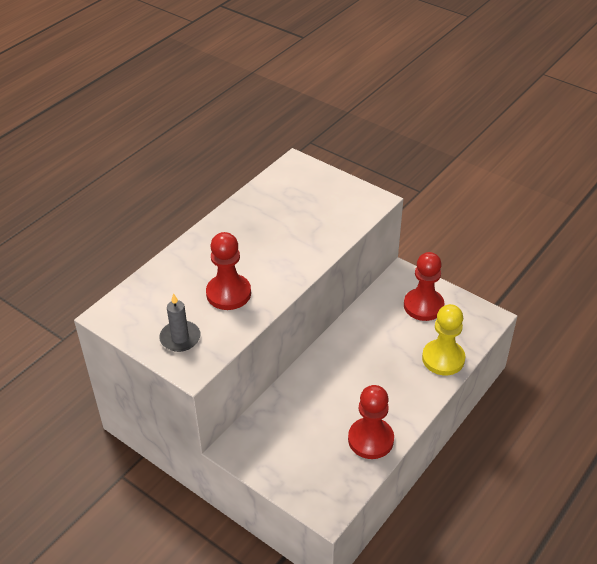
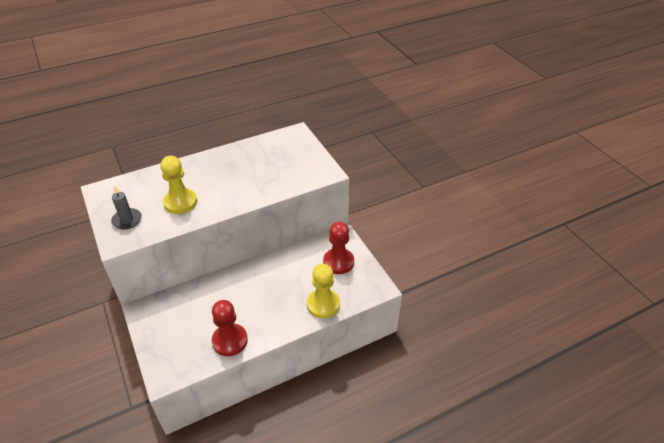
camera: 25 degrees right, 0 degrees up
(228, 293) = (180, 202): red pawn -> yellow pawn

